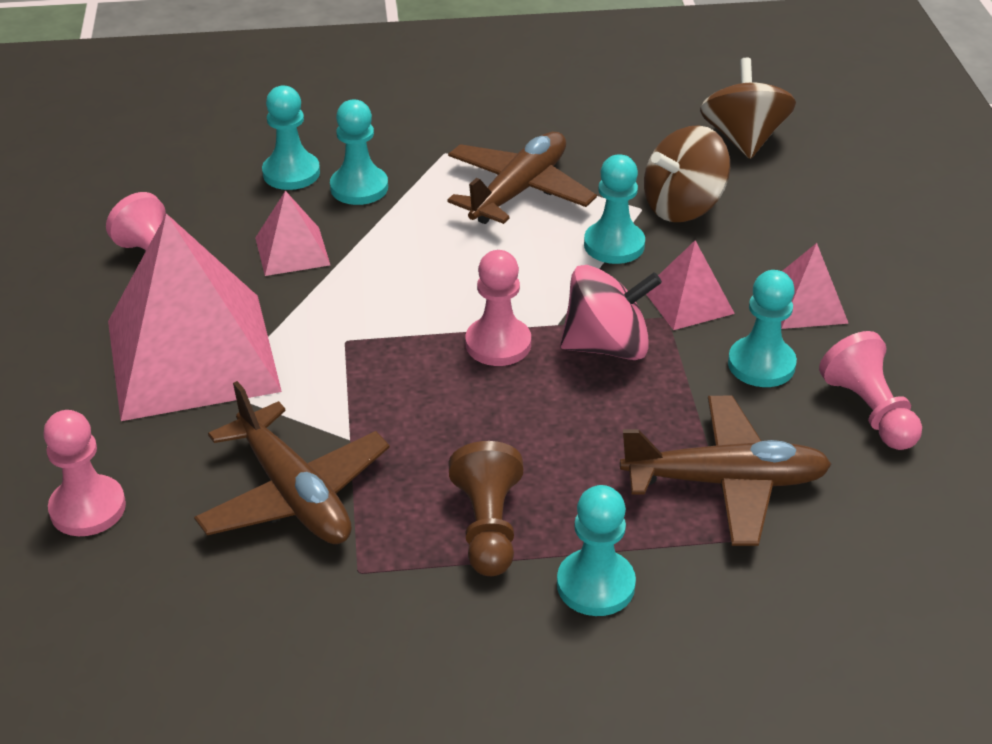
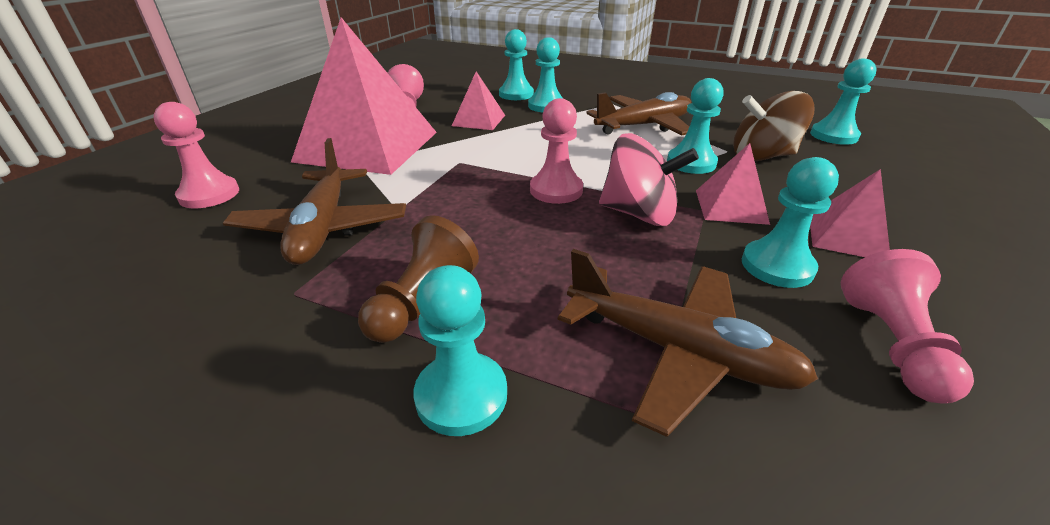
camera: 30 degrees right, 5 degrees down
(743, 139) = (833, 136): brown spinning top -> turquoise pawn

